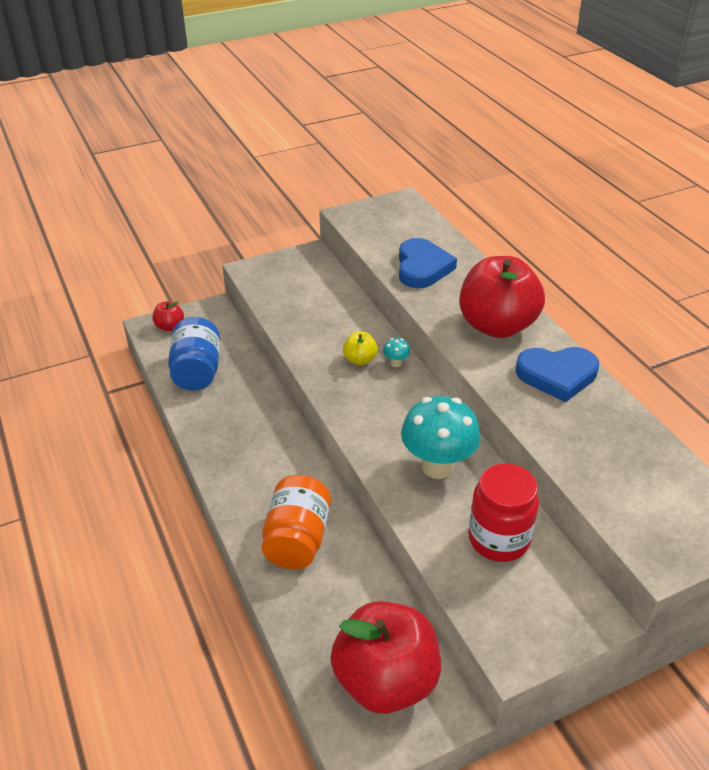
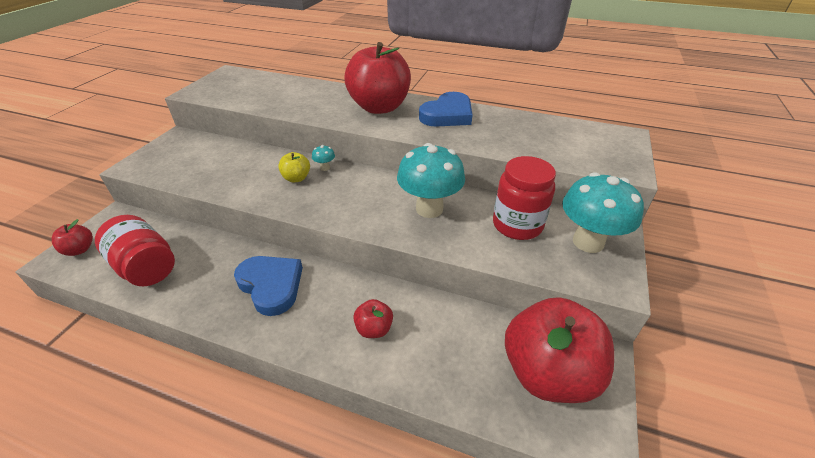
camera: 45 degrees left, 0 degrees up
(197, 371) = (146, 267): blue jar -> red jar
(297, 539) = (374, 329): orange jar -> red apple
(422, 267) = (289, 99): blue heart -> blue heart (271, 285)
(545, 605) = (588, 242): none -> turquoise mushroom

